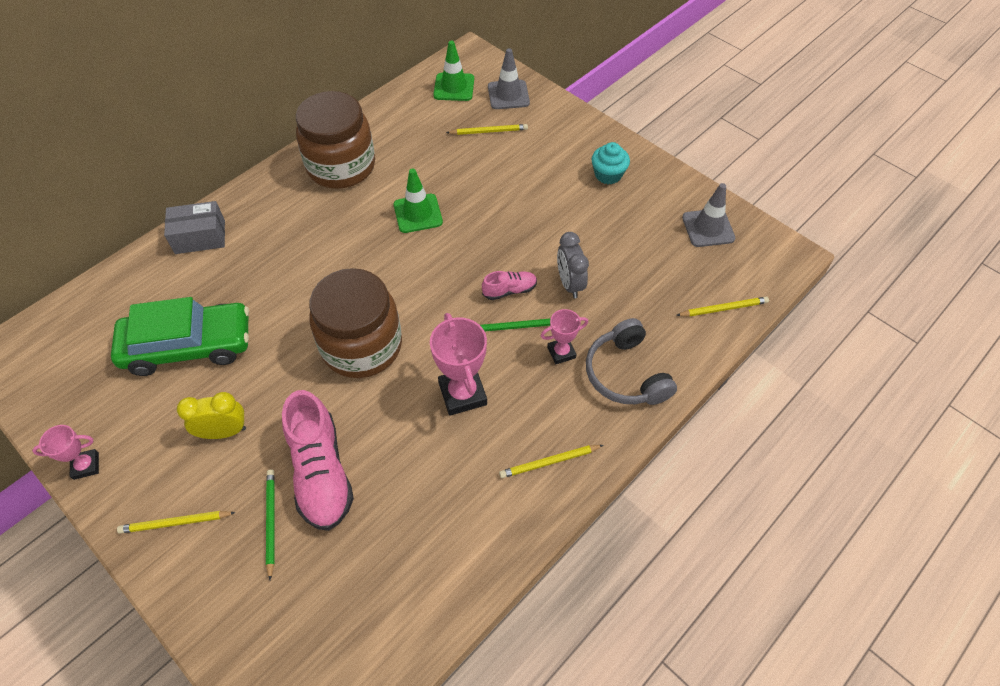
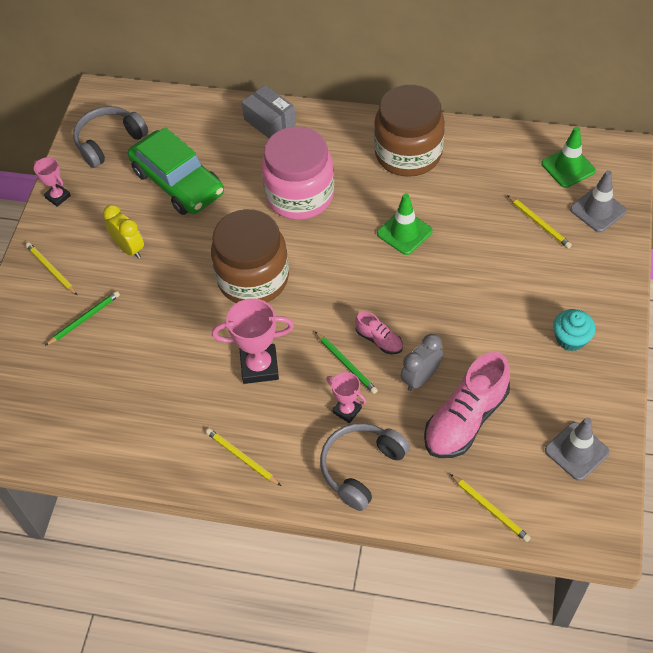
camera: 60 degrees right, 0 degrees up
(69, 378) = (109, 141): none -> grey headphones
(306, 261) = (299, 195): none -> pink jar
(321, 472) = (137, 322): pink shoe -> pink shoe (465, 419)
(462, 394) = (259, 366): pink trophy -> pink trophy turned 45 degrees clockwise

